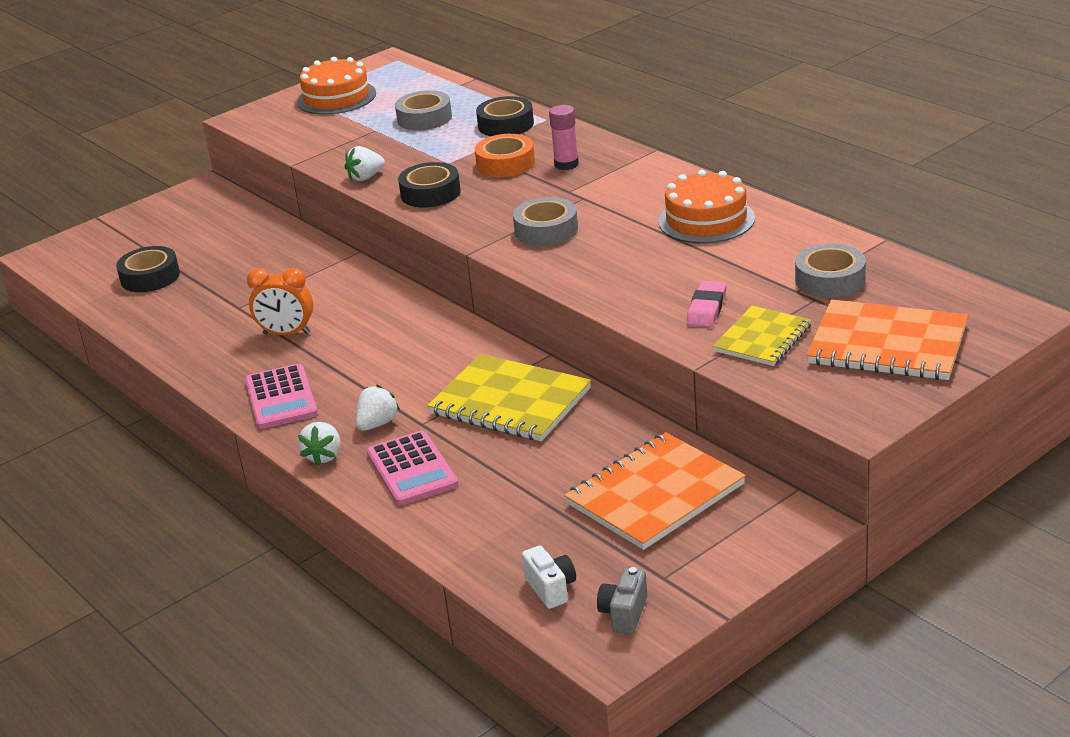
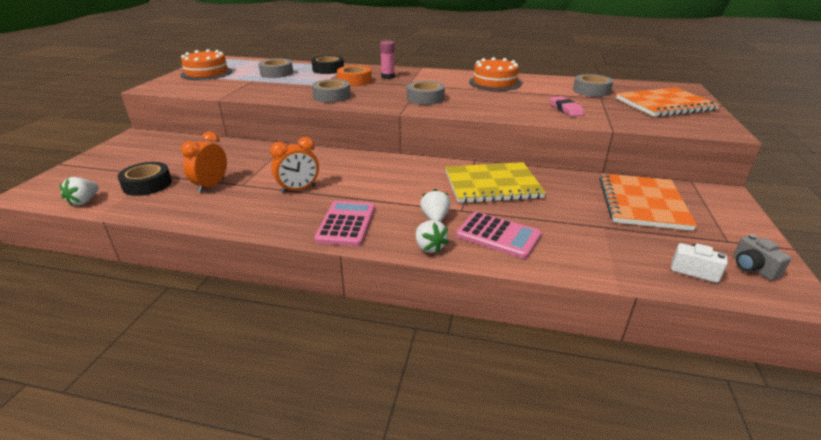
camera: 40 degrees left, 0 degrees up
(207, 299) = (211, 185): none -> orange clock
(281, 398) = (346, 224): pink calculator -> pink calculator turned 120 degrees counterclockwise
(365, 177) = (279, 97): white strawberry -> white strawberry (84, 201)
(430, 193) = (331, 96): black tape -> grey tape
(762, 338) = (613, 114): yellow notebook -> none

